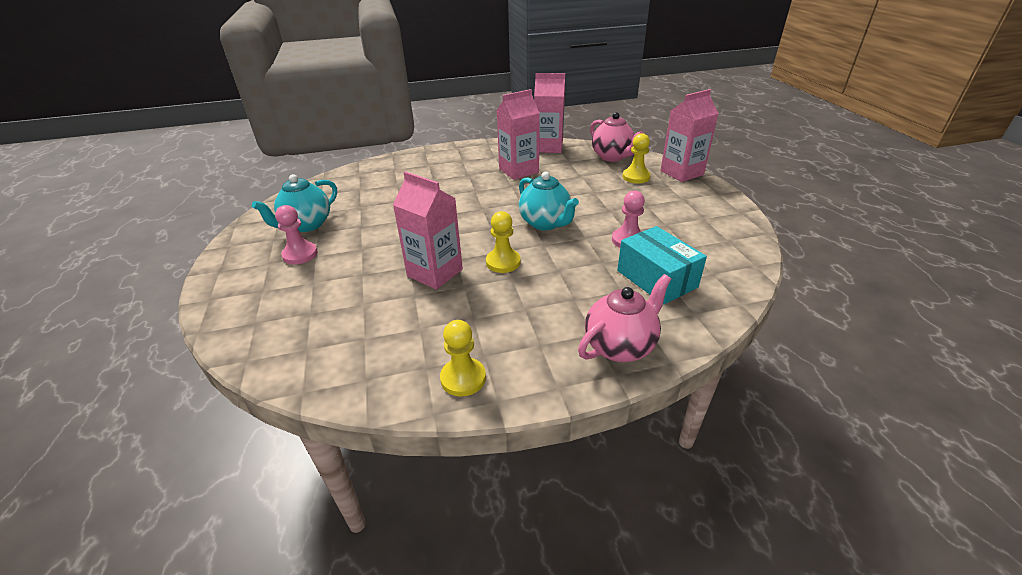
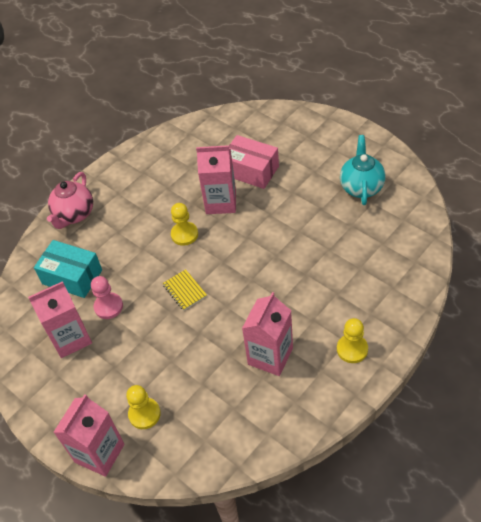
camera: 150 degrees right, 15 degrees up
(300, 254) = (325, 166): pink pawn -> none
(366, 287) = (251, 171): none -> pink box
(463, 378) = (143, 157): yellow pawn -> yellow pawn (352, 349)
(545, 223) = (184, 291): turquoise teapot -> yellow notebook
(548, 147) = (279, 428): pink carton -> pink carton (71, 338)
(612, 157) = (191, 447): pink teapot -> none

